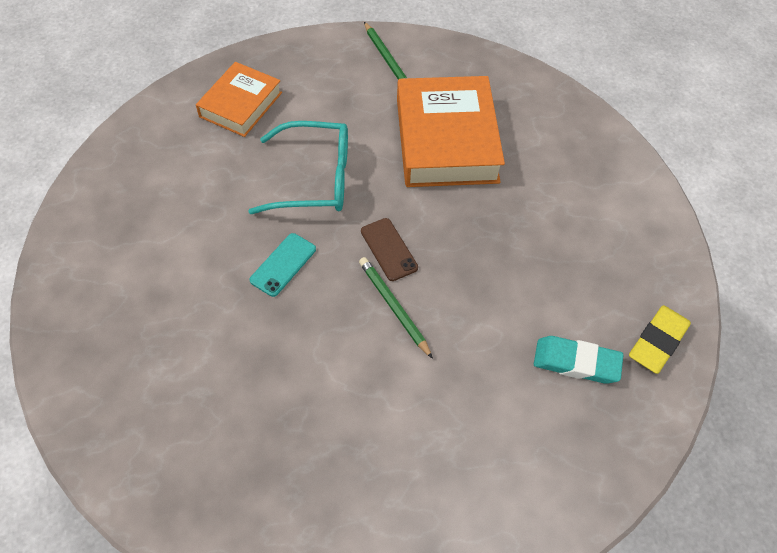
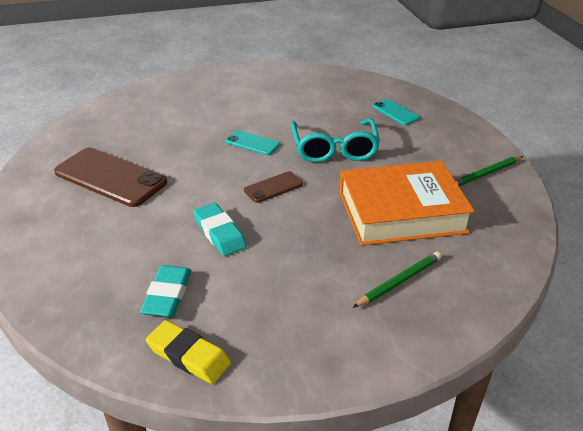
camera: 85 degrees right, 20 degrees down
(241, 105) = (395, 112): orange book -> turquoise phone
(341, 444) = (110, 177): none -> brown phone
(393, 307) = (220, 193): green pencil -> green pencil (399, 281)
(473, 310) = (219, 233): none -> turquoise eraser

